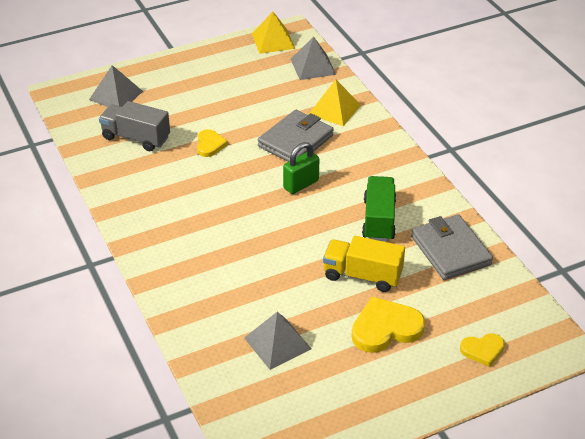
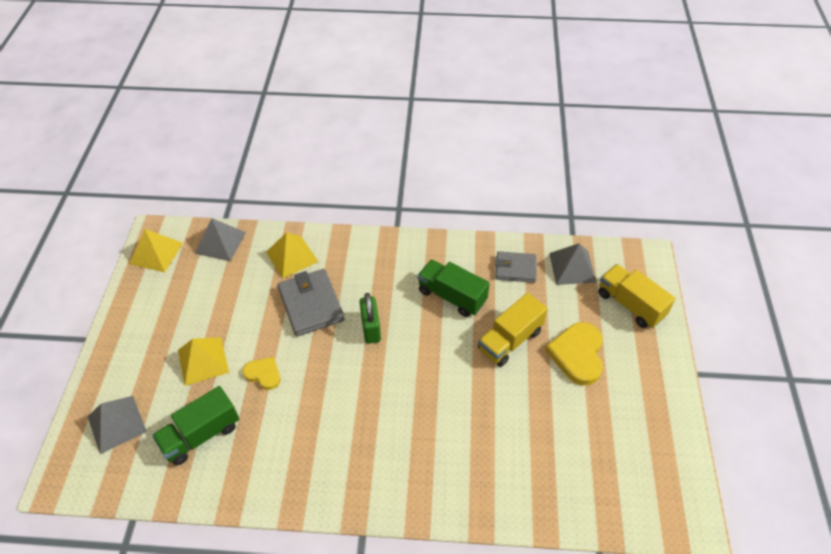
camera: 60 degrees left, 10 degrees up
(136, 138) = (201, 435): grey truck -> green truck
(197, 109) = (203, 361): none -> yellow pyramid
(277, 343) = (556, 442): grey pyramid -> grey pyramid (572, 267)
(450, 250) = (515, 269): grey wallet -> grey wallet, size x0.65
(482, 350) = (630, 305): yellow heart -> yellow truck

